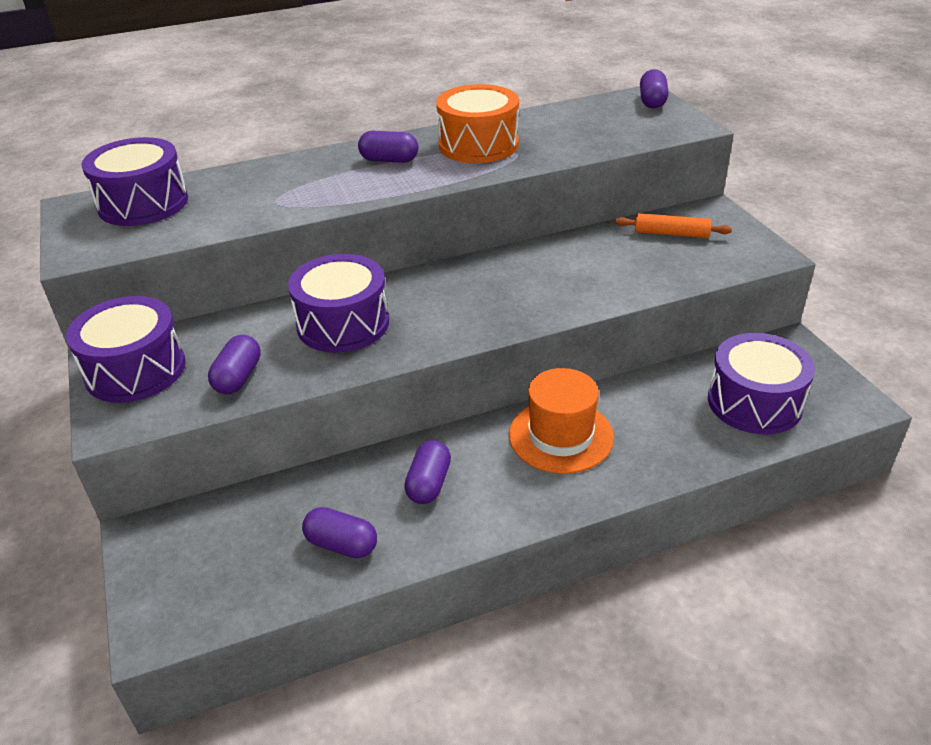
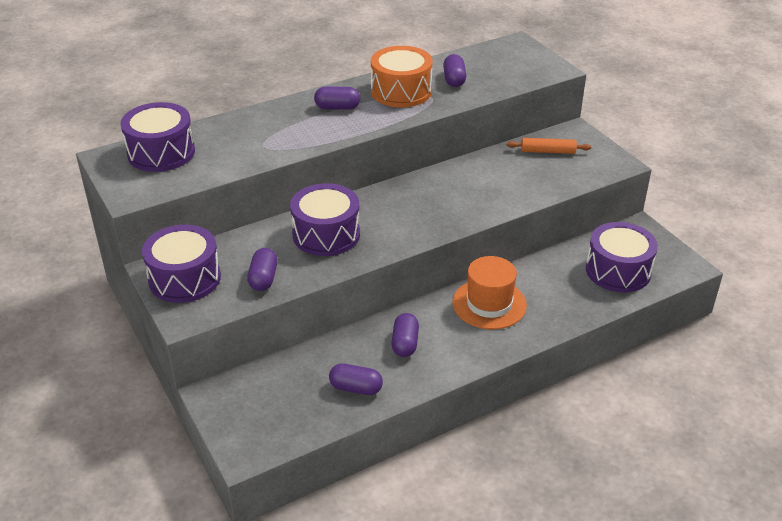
camera: 10 degrees left, 0 degrees up
(652, 101) = (522, 48): purple capsule -> purple capsule (454, 80)

